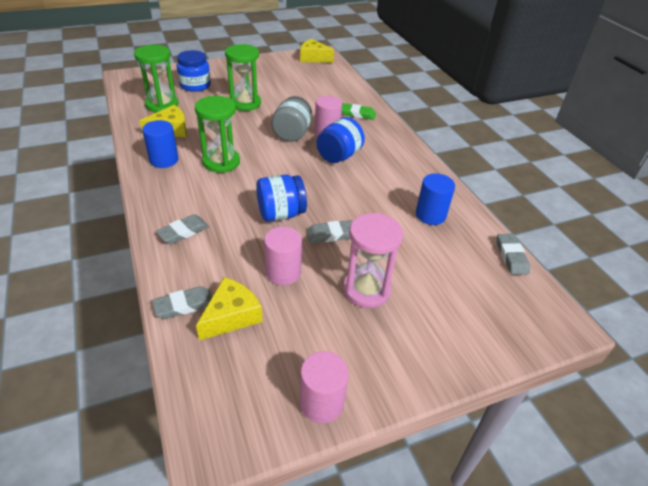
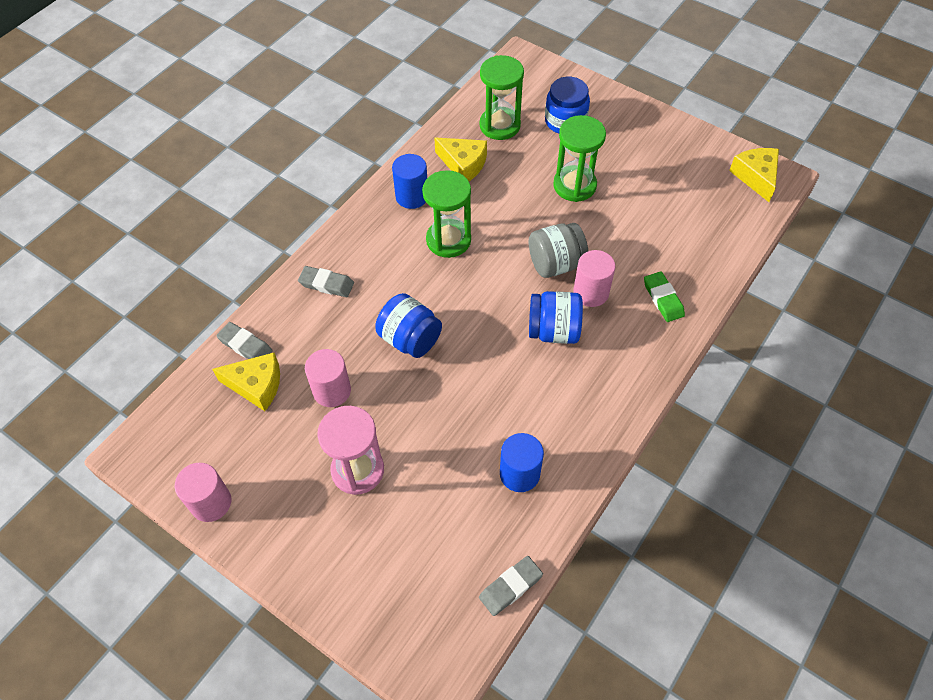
camera: 60 degrees right, 15 degrees up
(331, 234) = (412, 398): grey eraser -> none

